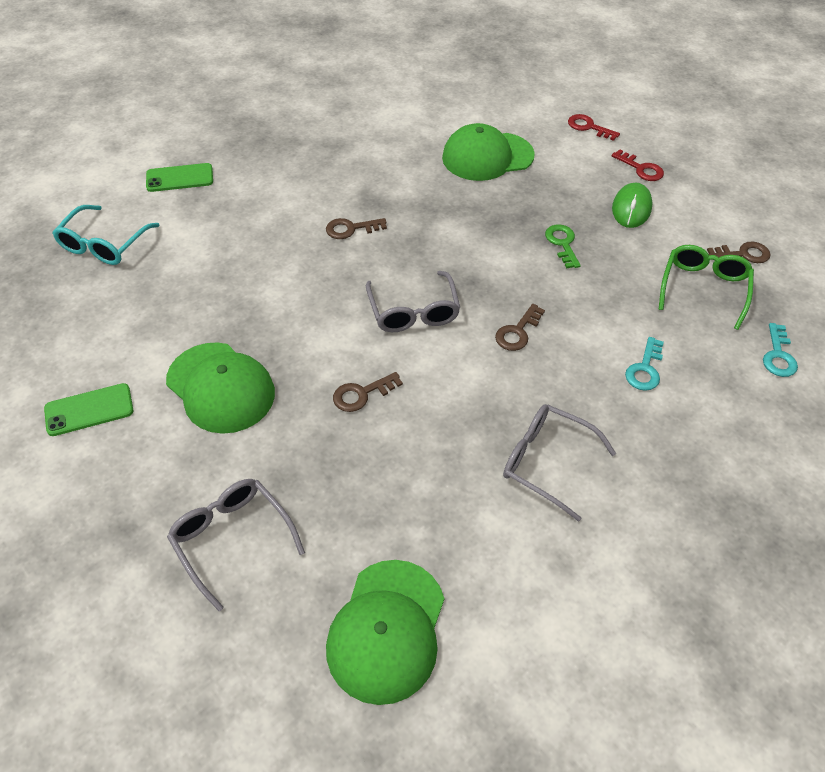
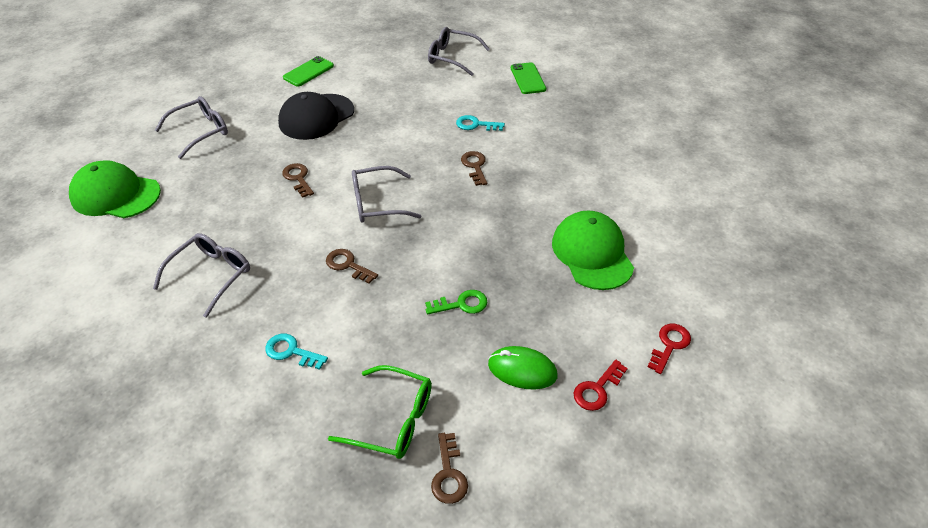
camera: 90 degrees right, 5 degrees down
(89, 410) = (308, 72): green phone -> green phone turned 60 degrees clockwise
(104, 244) = (452, 57): turquoise glasses -> grey glasses
(221, 387) = (316, 117): green cap -> black cap
(778, 356) = (289, 475): turquoise key -> turquoise key (475, 125)

